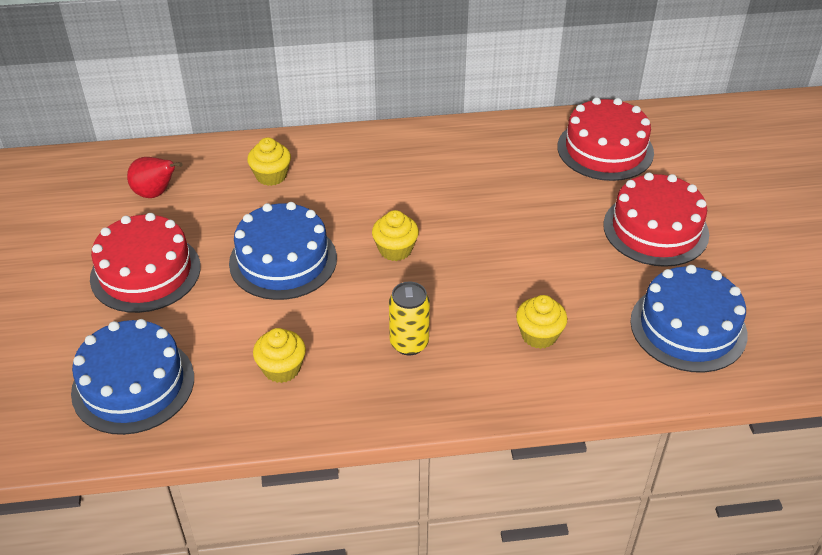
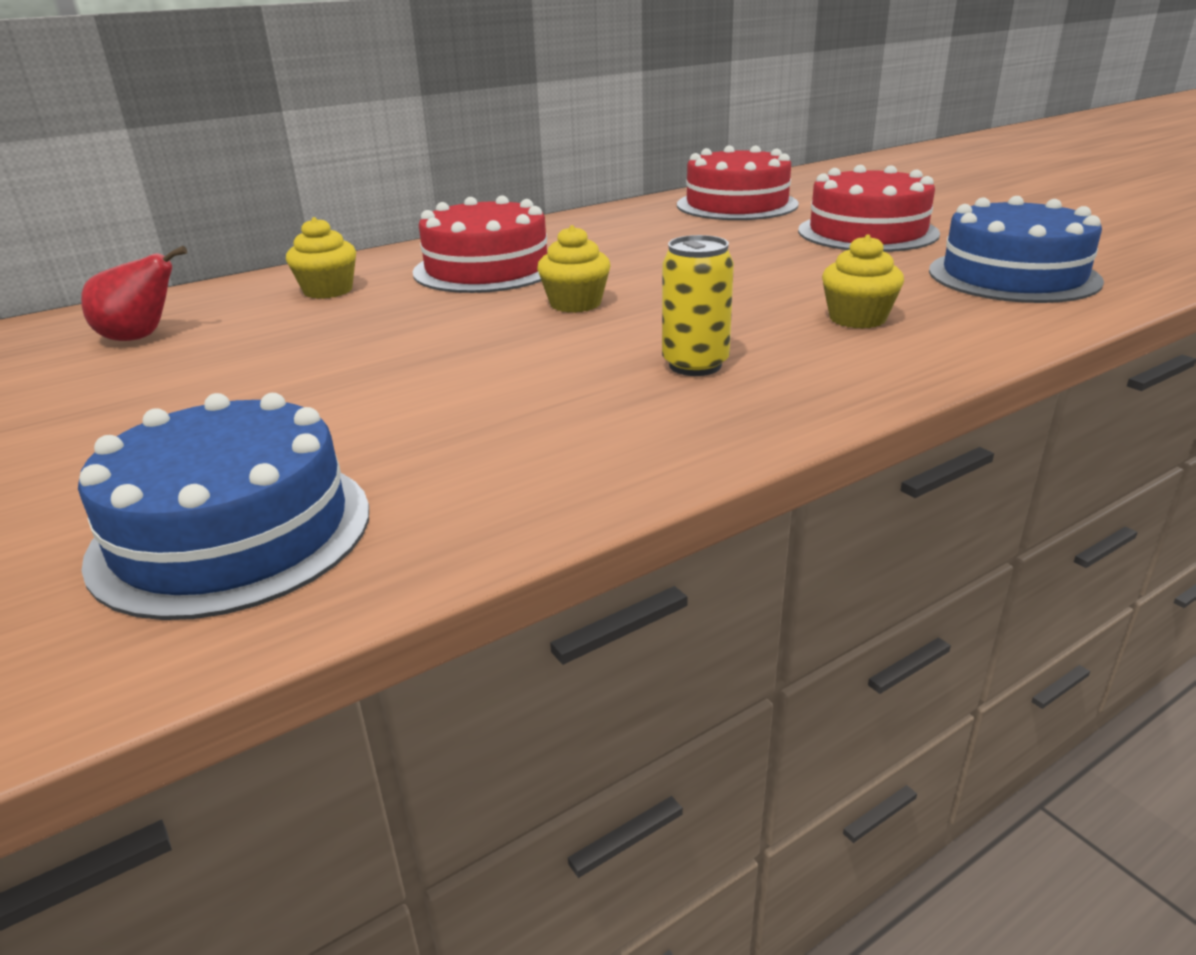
camera: 25 degrees left, 15 degrees down
(145, 272) = (171, 406): red cake -> red cake (486, 268)
(281, 368) = (519, 437): yellow cupcake -> none
(283, 260) = (414, 345): blue cake -> none

